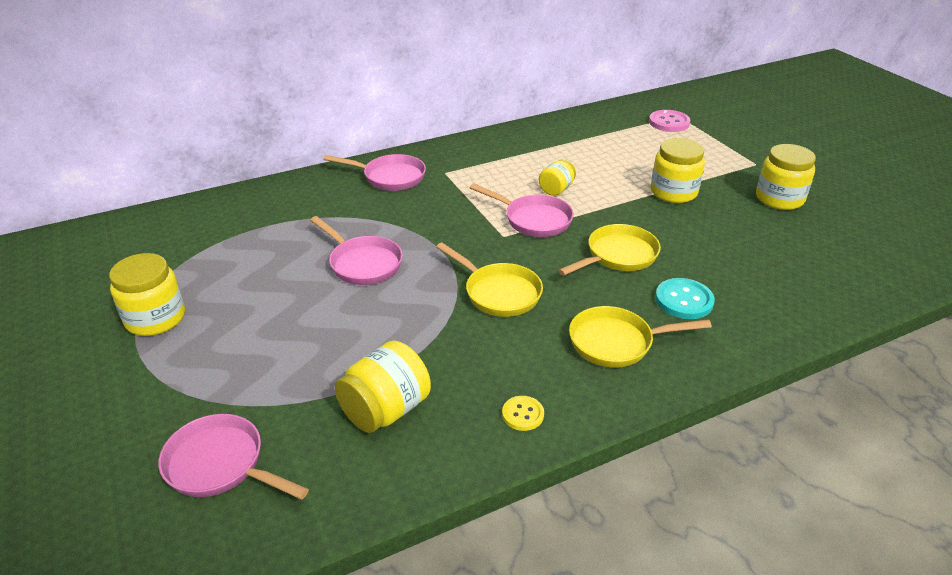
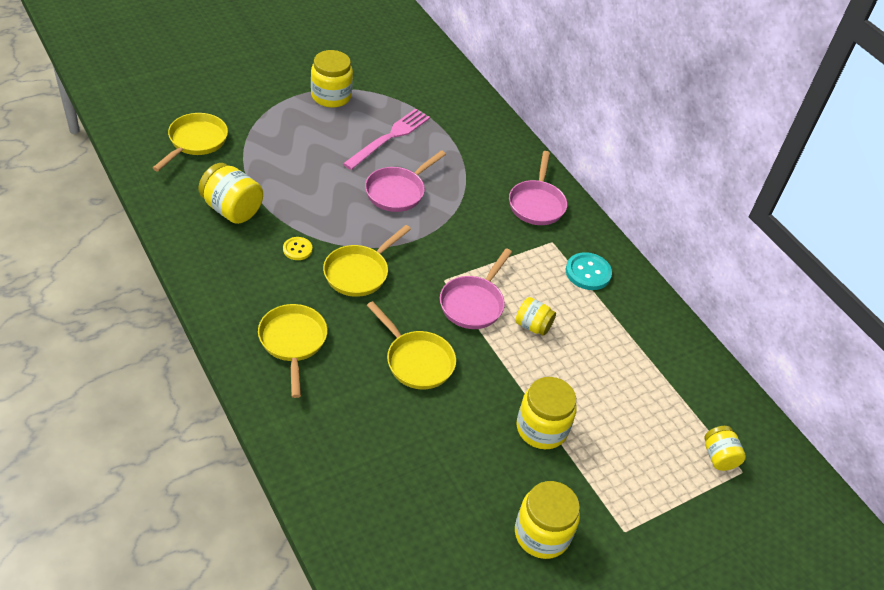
camera: 80 degrees right, 10 degrees up
(220, 465) = (195, 142): pink pan -> yellow pan
(261, 268) = (389, 138): none -> pink fork
(523, 414) = (219, 278): yellow button -> yellow button (297, 249)
(669, 122) = (719, 457): pink button -> yellow jar
(684, 300) = (348, 400): turquoise button -> turquoise button (588, 272)

